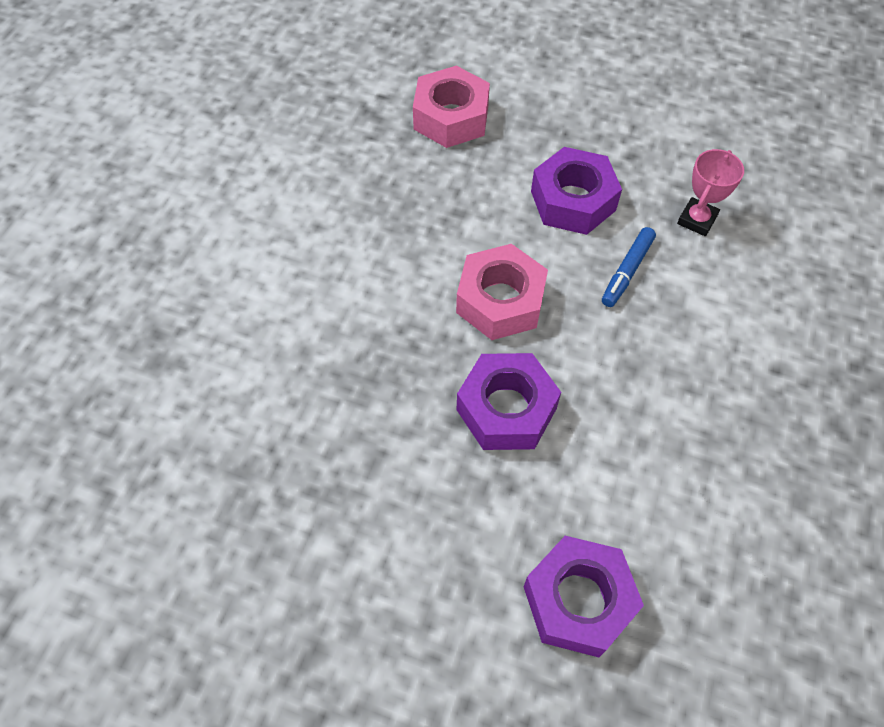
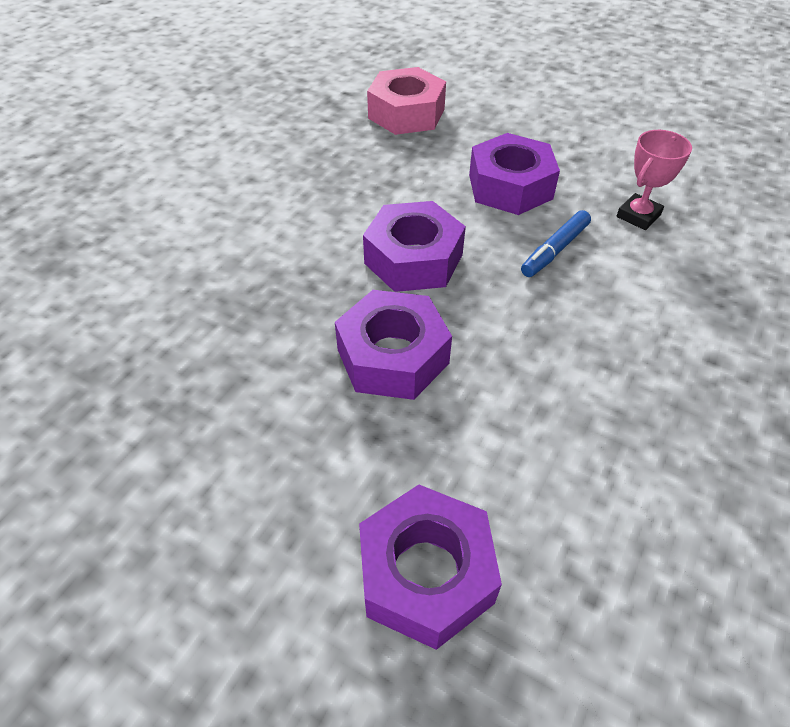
camera: 10 degrees right, 10 degrees down
(500, 301) = (413, 259): pink nut -> purple nut

